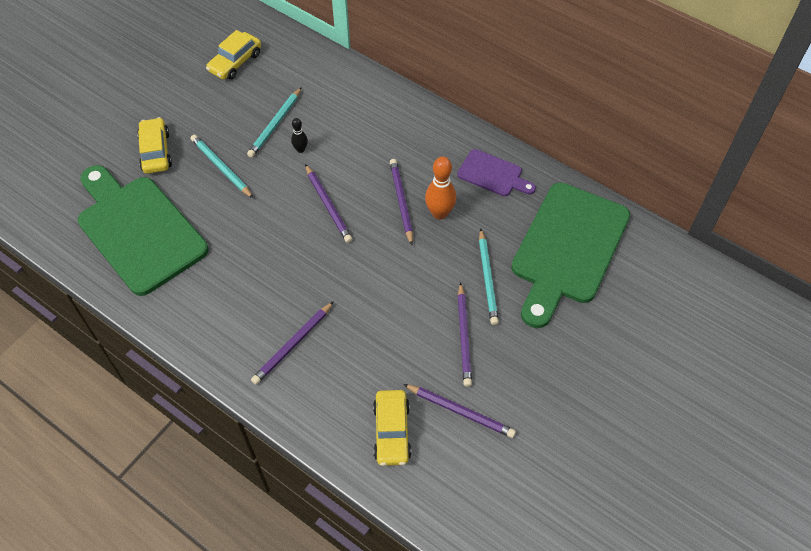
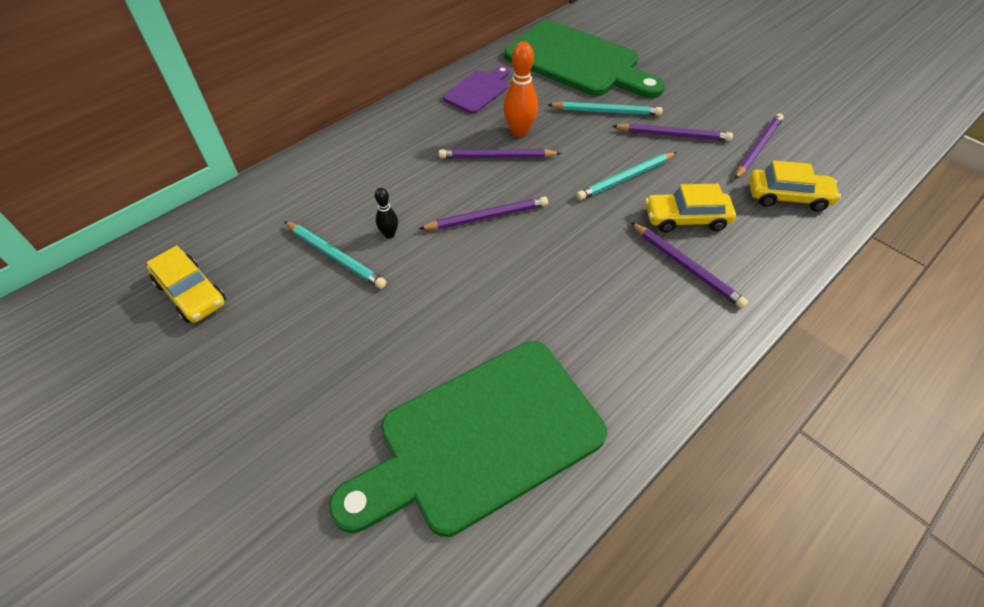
camera: 80 degrees left, 5 degrees down
(155, 152) = (328, 408): yellow car -> yellow car (686, 219)
(221, 167) = (391, 322): turquoise pencil -> turquoise pencil (626, 178)

